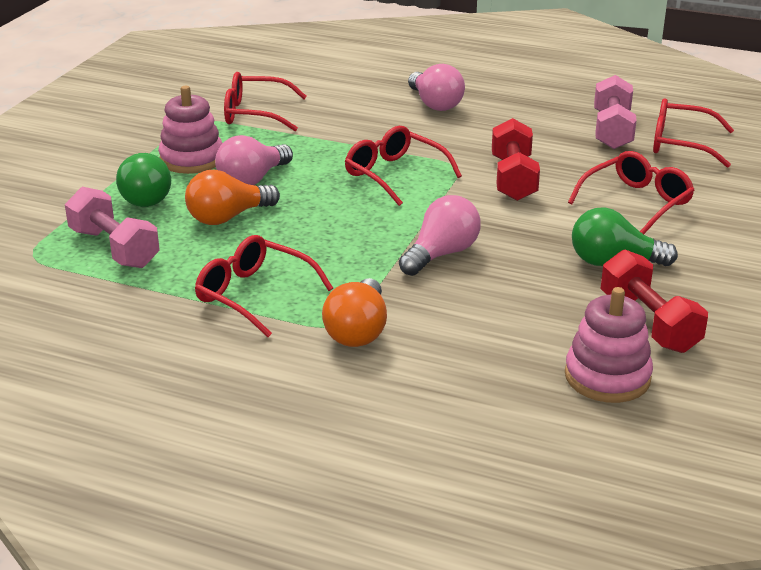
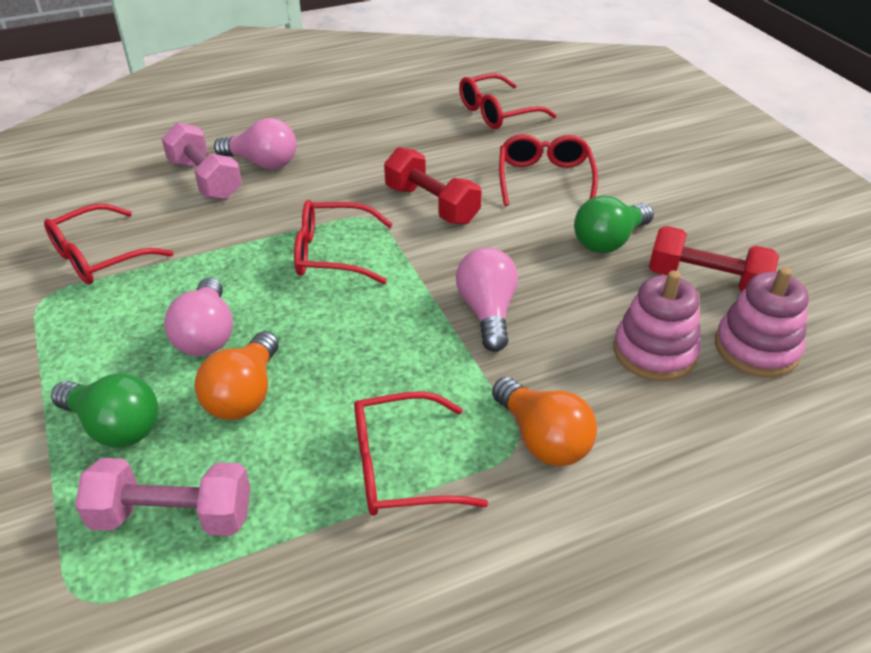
camera: 45 degrees left, 10 degrees up
(192, 159) = (104, 348): pink stacking toy -> pink stacking toy (654, 352)
(612, 130) = (435, 123): pink dumbbell -> pink dumbbell (205, 179)

